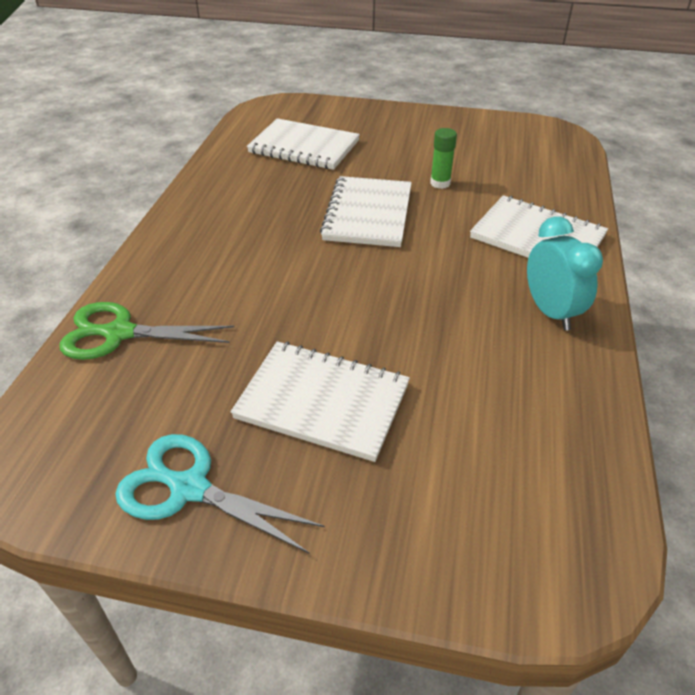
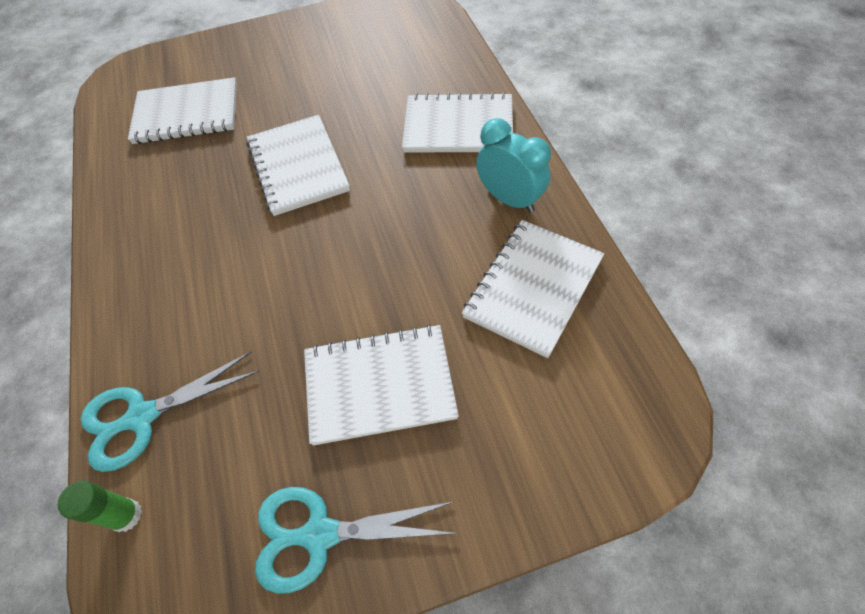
camera: 25 degrees left, 15 degrees up
(119, 333) = (142, 416): green scissors -> turquoise scissors
(440, 183) = (343, 103): green glue stick -> green glue stick (126, 515)
(525, 392) = (533, 288): none -> white notebook

